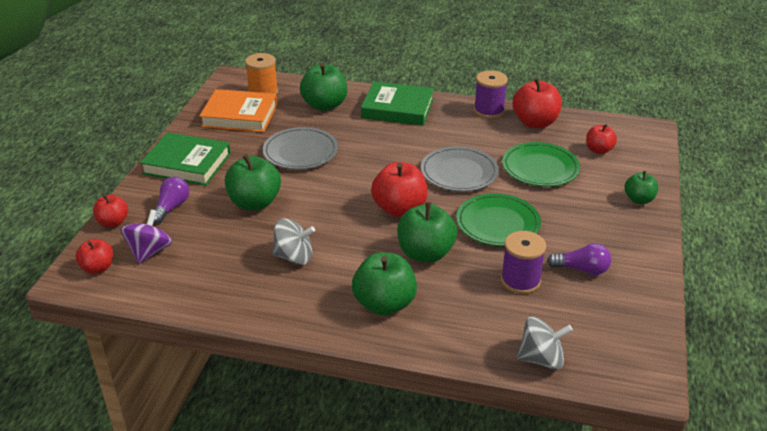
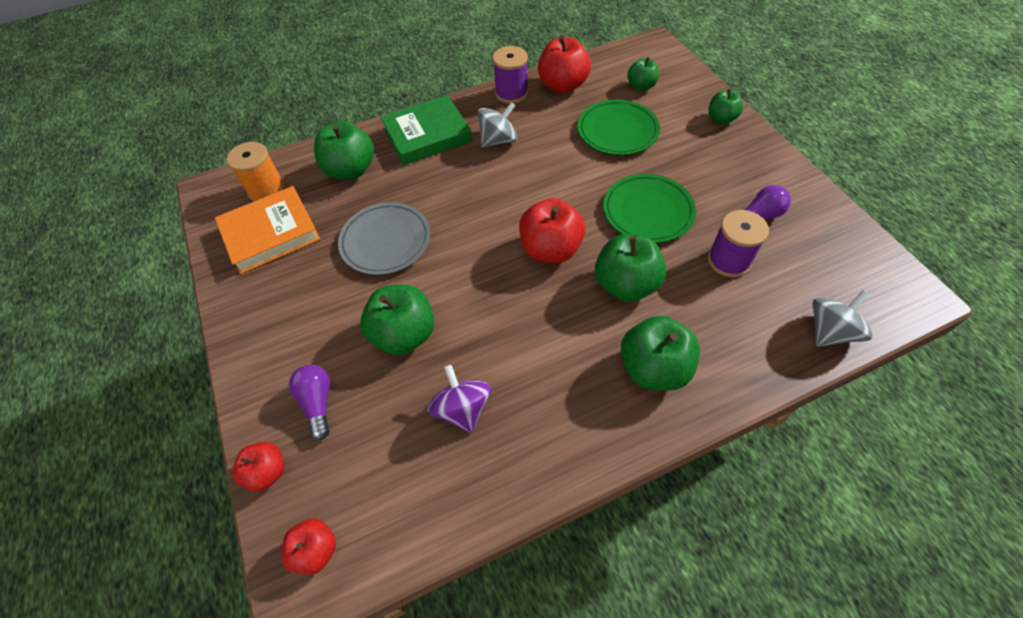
camera: 35 degrees left, 20 degrees up
(149, 251) = (354, 480): purple spinning top -> purple spinning top (462, 409)
(187, 164) = (275, 332): green book -> none
(294, 257) = (515, 374): grey spinning top -> grey spinning top (498, 140)
(459, 172) = (558, 176): grey plate -> none
(598, 150) = (641, 86): red apple -> green apple

